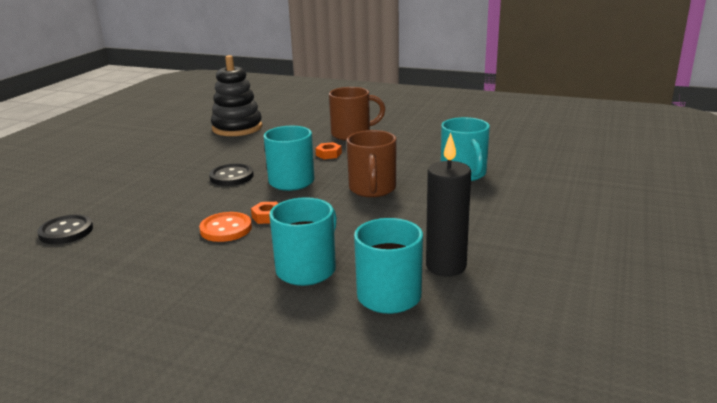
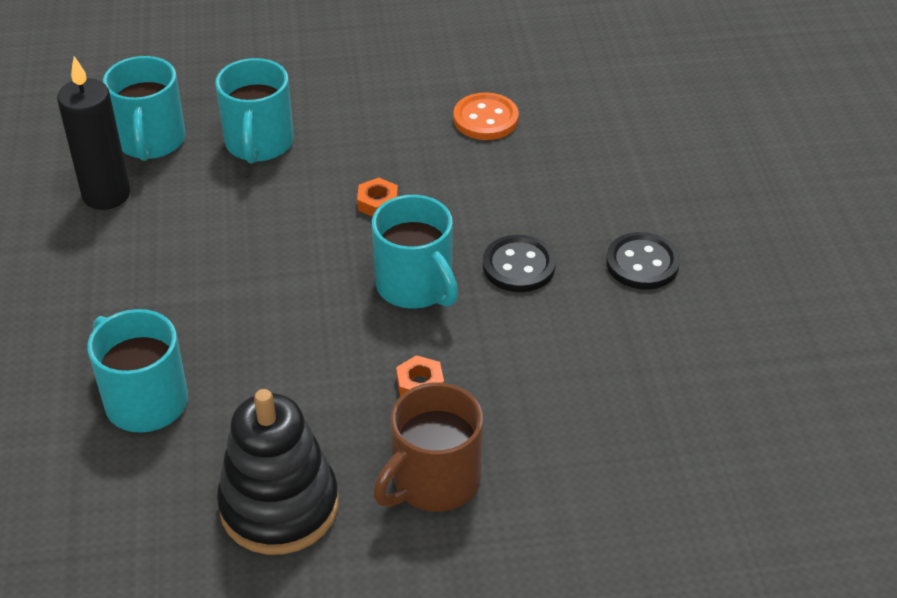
camera: 150 degrees right, 20 degrees up
(66, 231) = (592, 105): black button -> black button (642, 263)
(226, 229) = (408, 167): orange button -> orange button (485, 119)
(237, 128) = (693, 423): black stacking toy -> black stacking toy (279, 506)
(372, 189) = (275, 307): brown mug -> none

